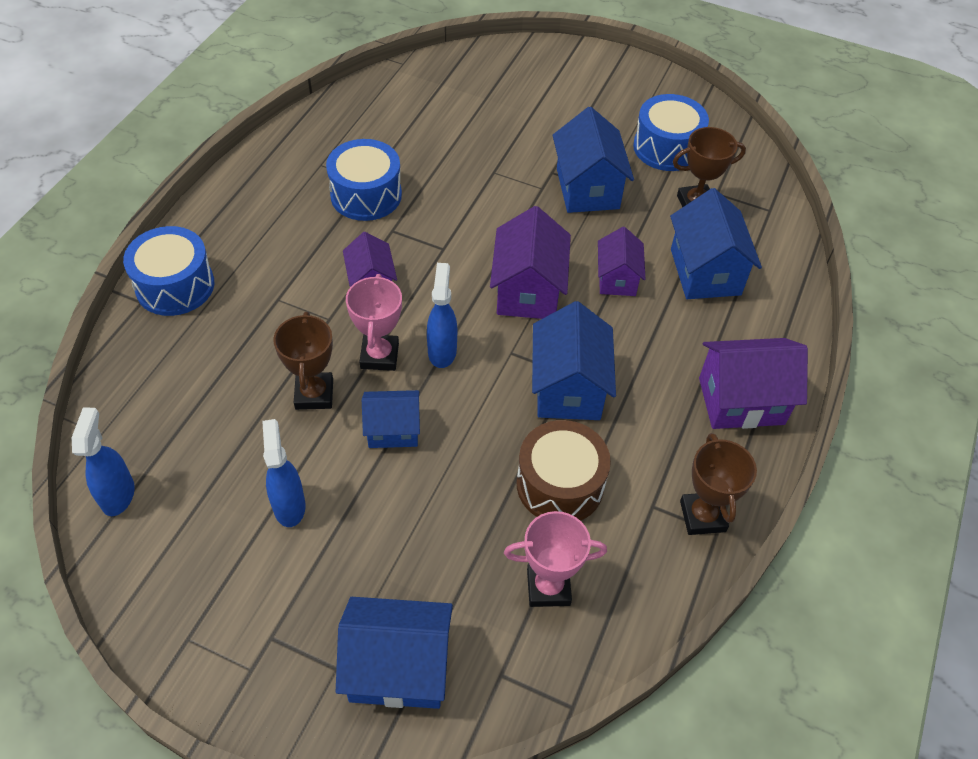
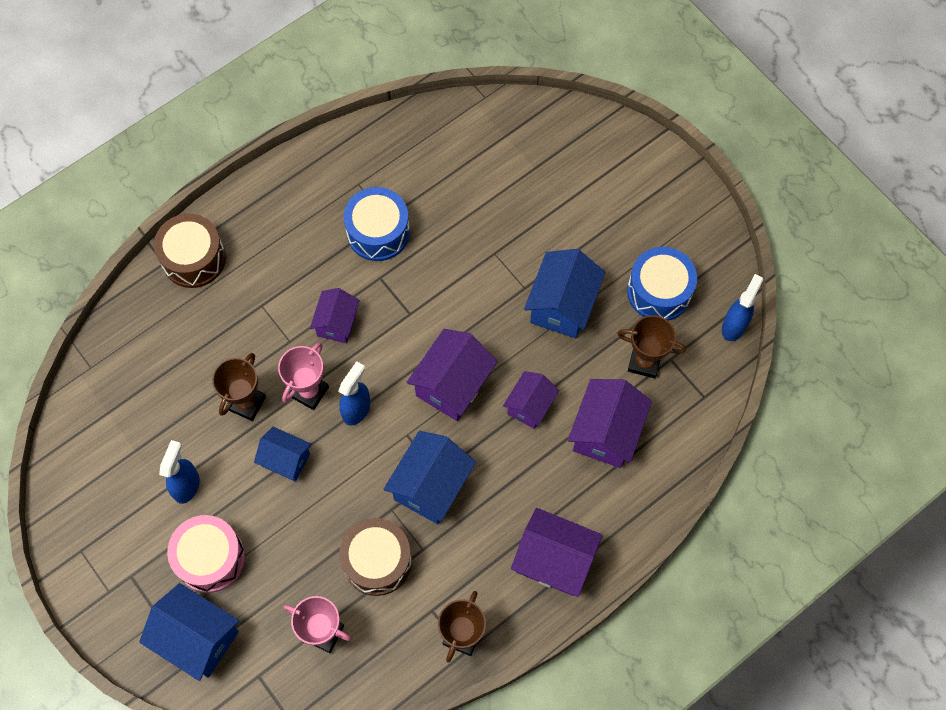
camera: 30 degrees right, 15 degrees up
(118, 495) = (82, 422): blue spray bottle -> blue spray bottle (734, 326)
(175, 286) = (194, 258): blue drum -> brown drum
(362, 570) = (210, 558): none -> pink drum
(705, 272) = (606, 432): blue house -> purple house

